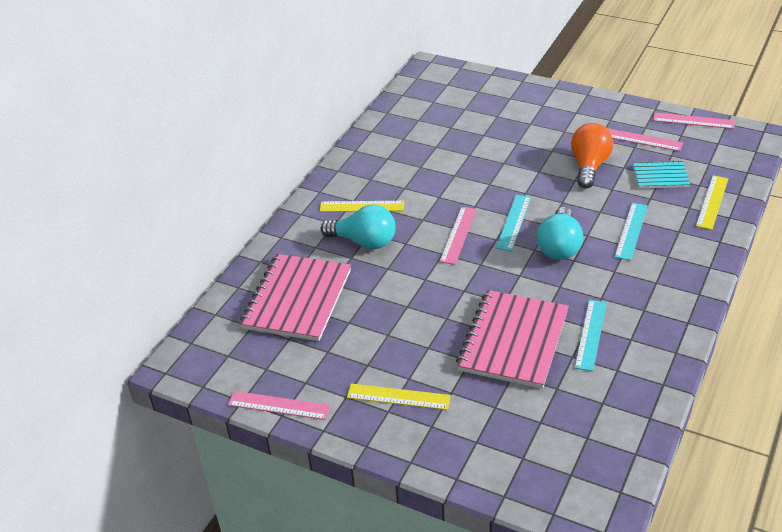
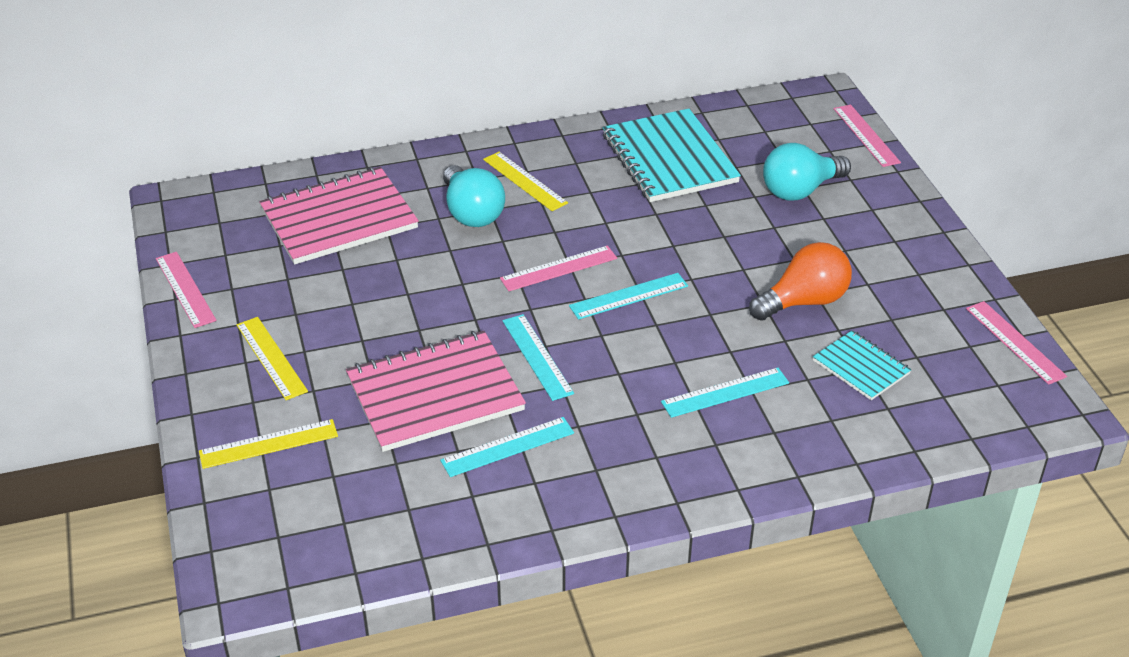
camera: 45 degrees right, 0 degrees up
(413, 145) = (669, 159): none -> turquoise notebook
(526, 283) = (537, 356): none -> turquoise ruler
(559, 246) = (628, 350): turquoise light bulb -> turquoise light bulb (800, 190)
(641, 139) = (913, 317): pink ruler -> pink ruler (866, 135)
(712, 202) = (867, 434): yellow ruler -> yellow ruler (268, 444)

